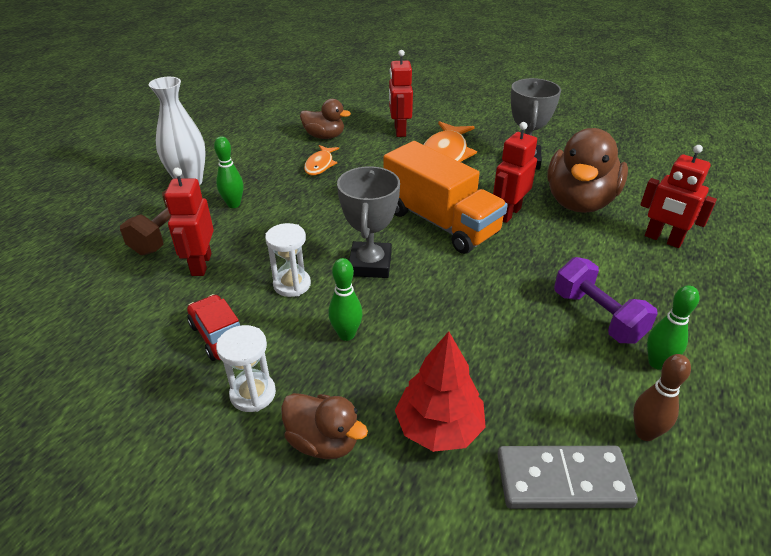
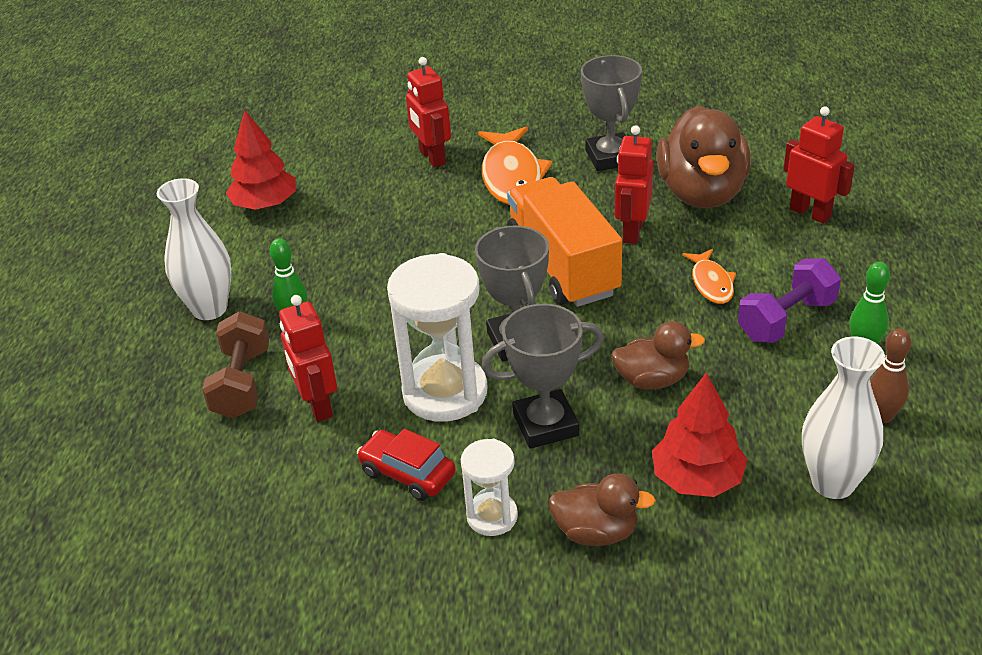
camera: 20 degrees left, 0 degrees up
(274, 132) = (265, 205): none -> red tree
(292, 284) = (445, 392): white hourglass -> white hourglass, size x1.85
(320, 165) = (364, 235): orange fish -> orange fish (711, 283)
(324, 136) = (339, 193): brown duck -> brown duck (652, 380)
(346, 334) = (545, 425): green bowling pin -> grey trophy
(440, 222) = (562, 266): orange truck -> orange truck turned 135 degrees counterclockwise
(563, 480) = (833, 483): grey domino -> white vase
(597, 316) = (786, 320): purple dumbbell -> purple dumbbell turned 75 degrees counterclockwise
(663, 239) = (810, 213): red robot -> red robot turned 150 degrees counterclockwise

